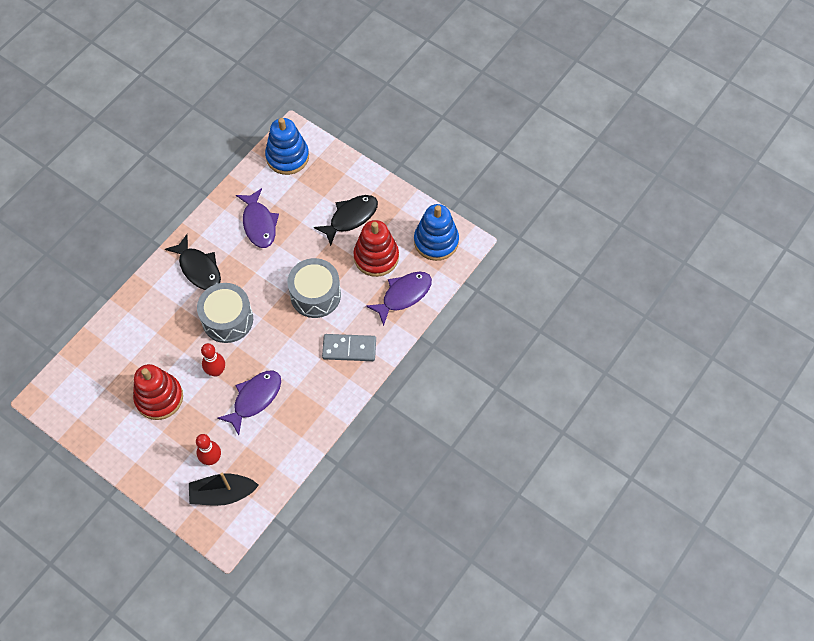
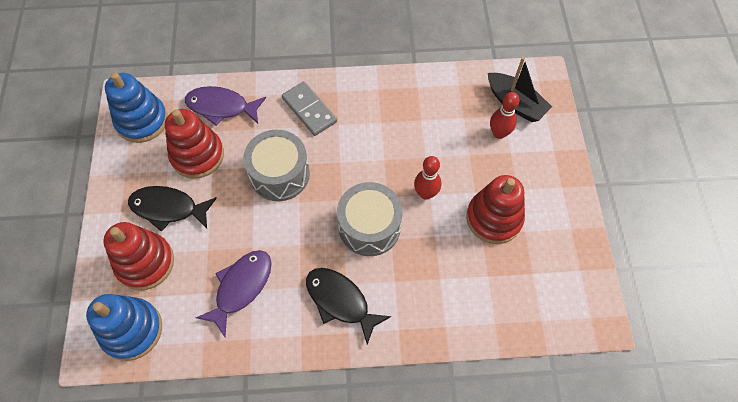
camera: 130 degrees left, 0 degrees up
(199, 268) = (340, 301): black fish -> black fish turned 60 degrees counterclockwise
(255, 399) = (420, 143): purple fish -> none
(324, 185) = (145, 263): none -> red stacking toy

